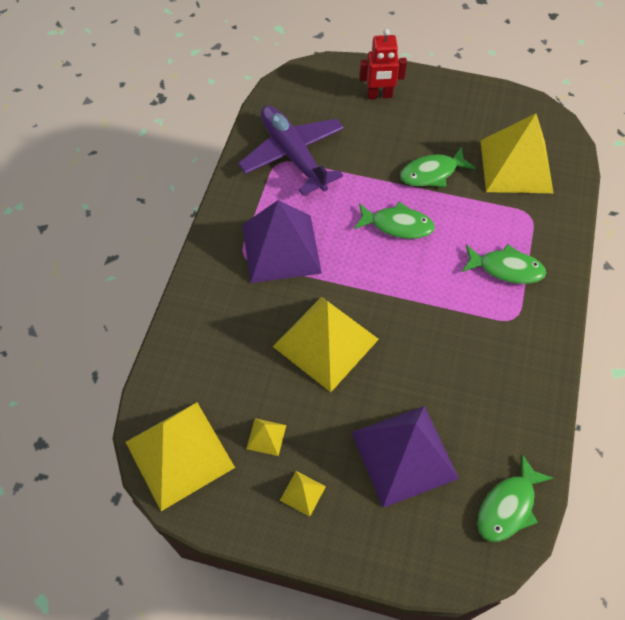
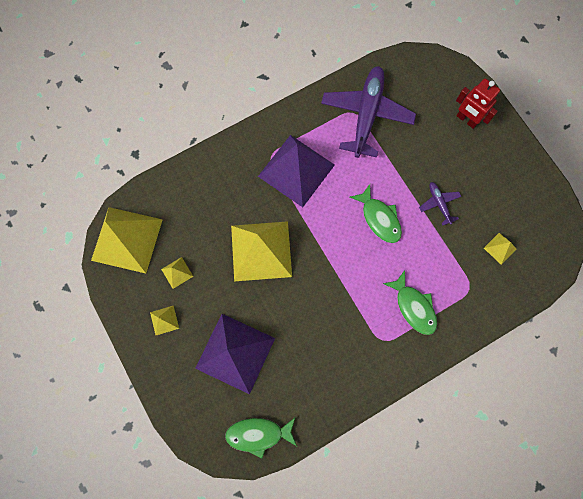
camera: 45 degrees right, 15 degrees up
(431, 173) = (439, 204): green fish -> purple plane
(516, 166) = (500, 248): yellow pyramid -> yellow pyramid, size x0.41

